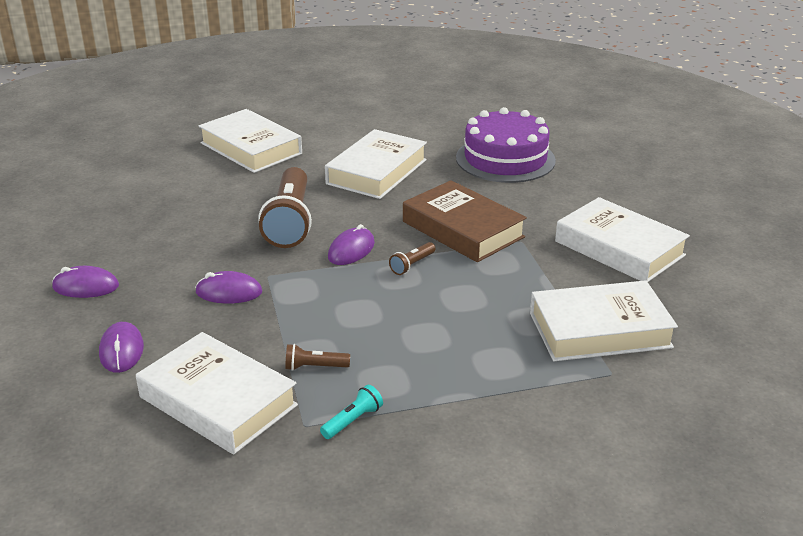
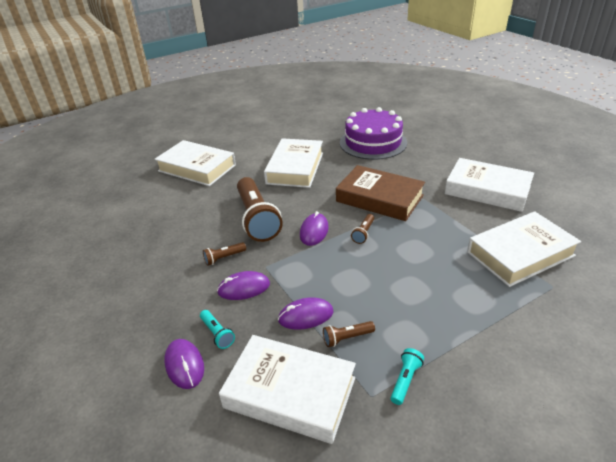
camera: 15 degrees left, 5 degrees up
(86, 287) = (125, 311): purple mouse -> purple mouse (305, 316)
(173, 330) = (217, 334): none -> turquoise flashlight
(225, 256) = (224, 258): none -> brown flashlight

